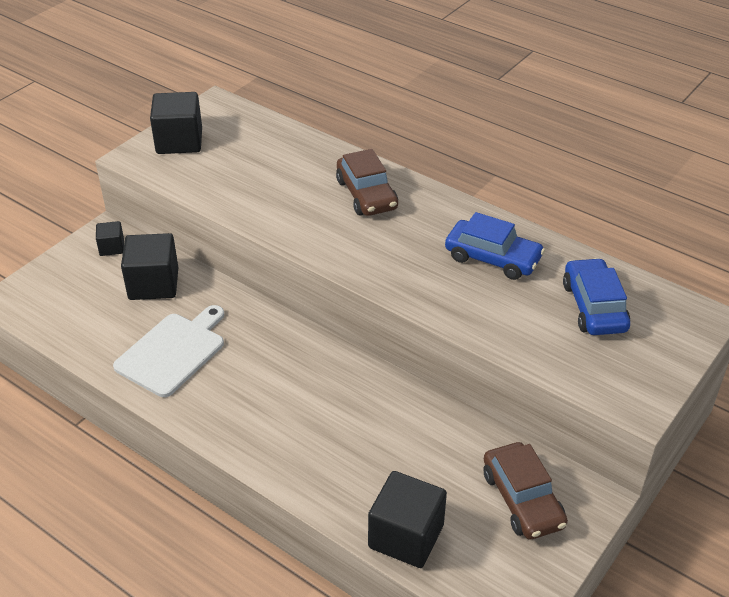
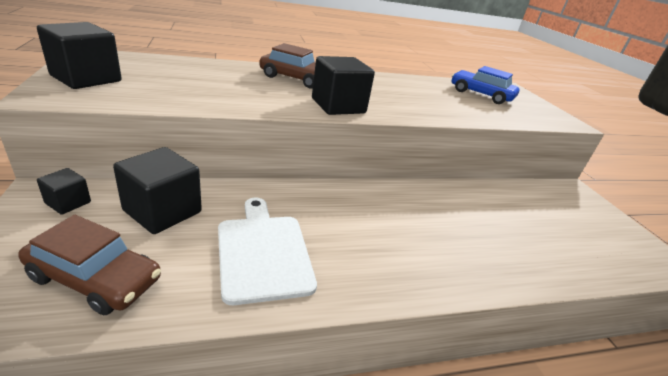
camera: 55 degrees left, 10 degrees down
(406, 536) = (582, 263): black cube -> black cube (338, 106)
(493, 258) = (410, 89): blue car -> none
(522, 499) = (565, 206): brown car -> brown car (96, 278)

